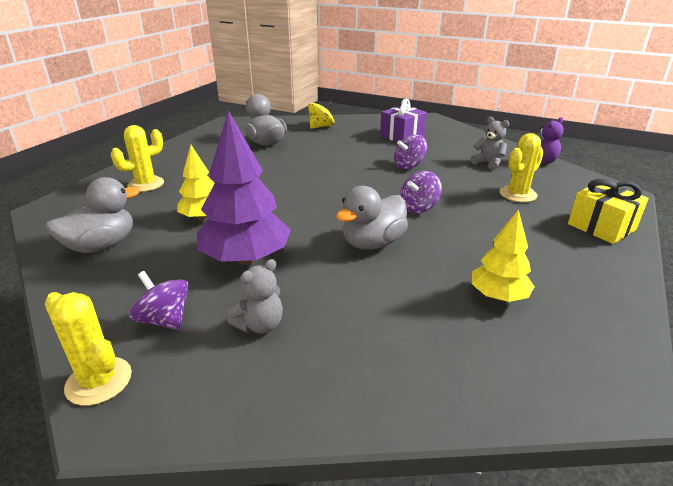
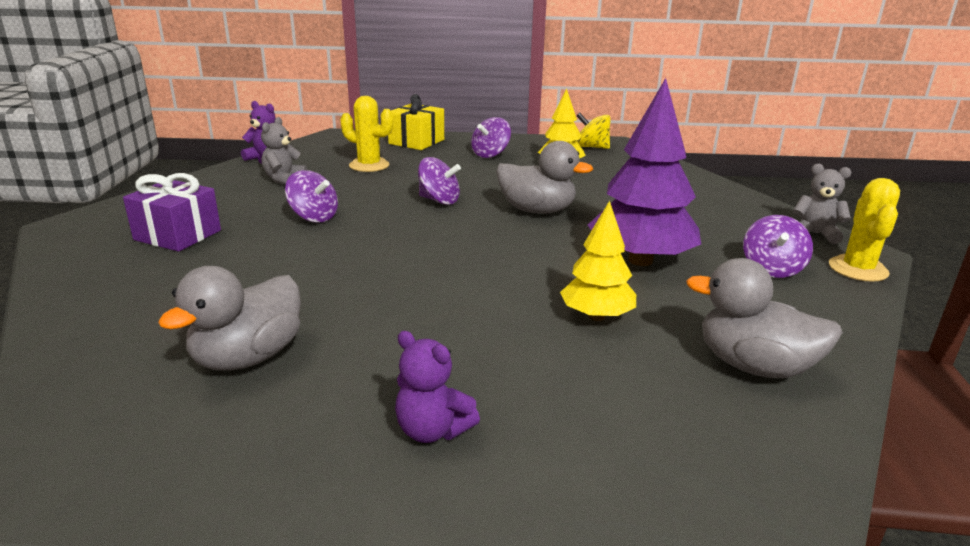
camera: 115 degrees left, 5 degrees down
(146, 184) = (556, 428): yellow cactus -> none
(179, 164) = (432, 430): none -> purple teddy bear
(260, 325) = (711, 230): grey teddy bear -> grey teddy bear (815, 234)
(321, 126) = (118, 318): yellow spinning top -> yellow spinning top (592, 147)
(551, 260) = (490, 154): none -> purple spinning top

